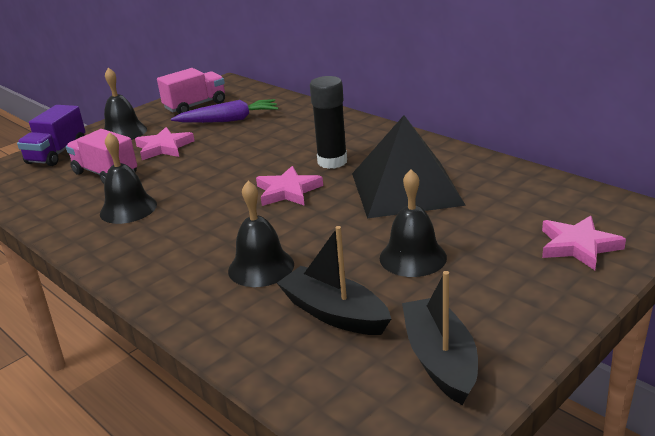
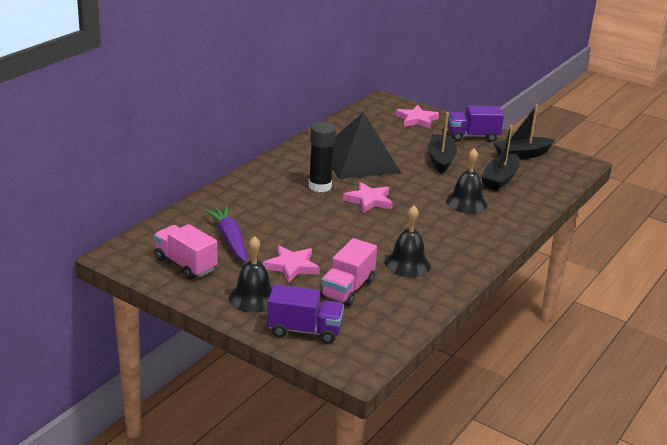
camera: 105 degrees left, 0 degrees up
(413, 257) = (441, 159): black bell -> black boat
(519, 304) = (472, 136): none -> purple truck

